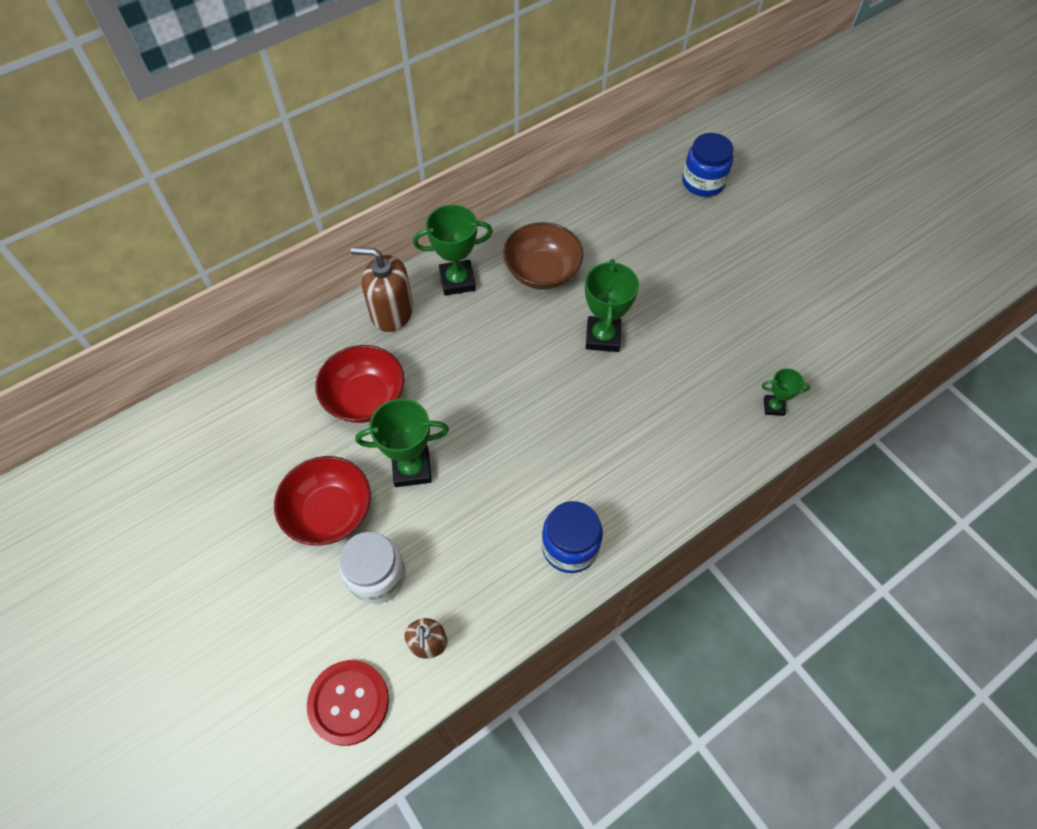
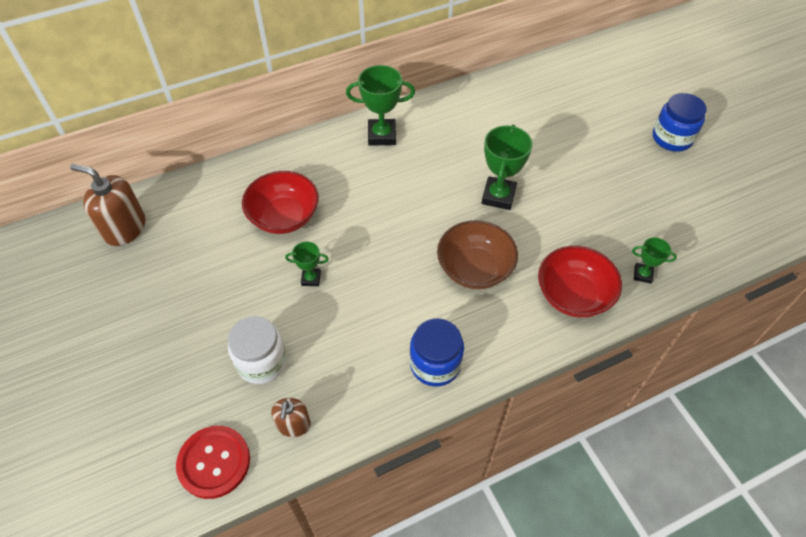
camera: 10 degrees right, 5 degrees down
(330, 512) = (234, 303): red bowl -> red bowl (573, 295)
(392, 312) = (321, 152): brown soap dispenser -> brown soap dispenser (124, 228)
(412, 468) = (311, 278): green trophy -> green trophy, size x0.55
(542, 272) = (456, 137): brown bowl -> brown bowl (474, 269)
(703, 182) = (611, 84): blue jar -> blue jar (672, 138)

